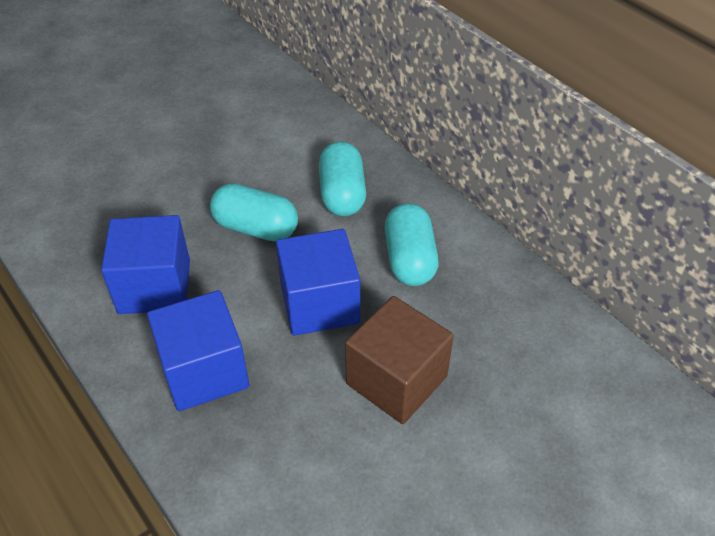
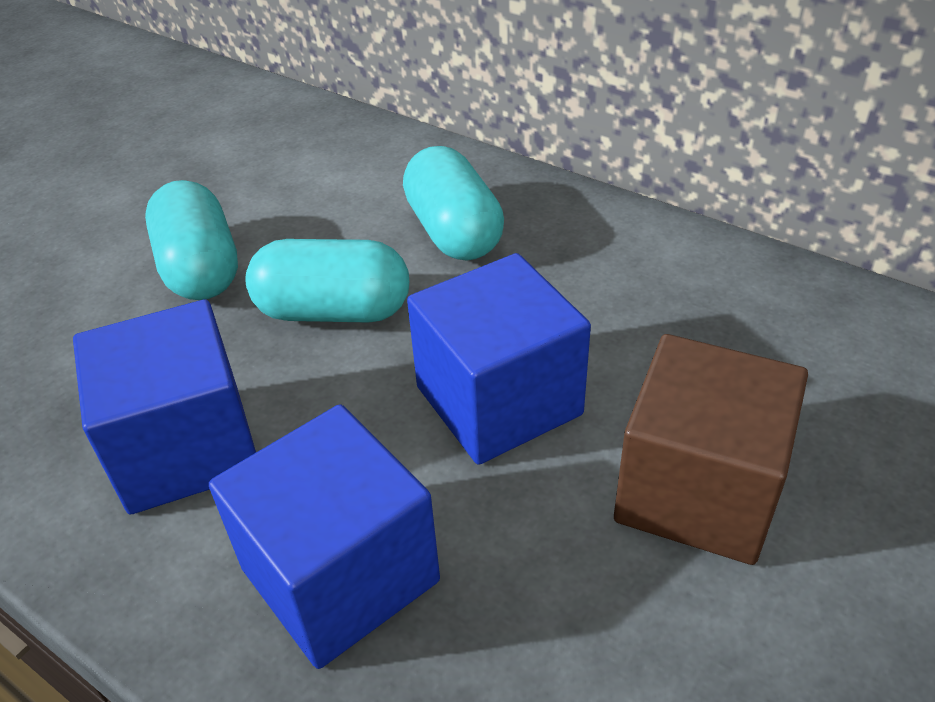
camera: 15 degrees left, 5 degrees down
(409, 259) = (610, 297): turquoise capsule -> turquoise capsule (200, 268)

